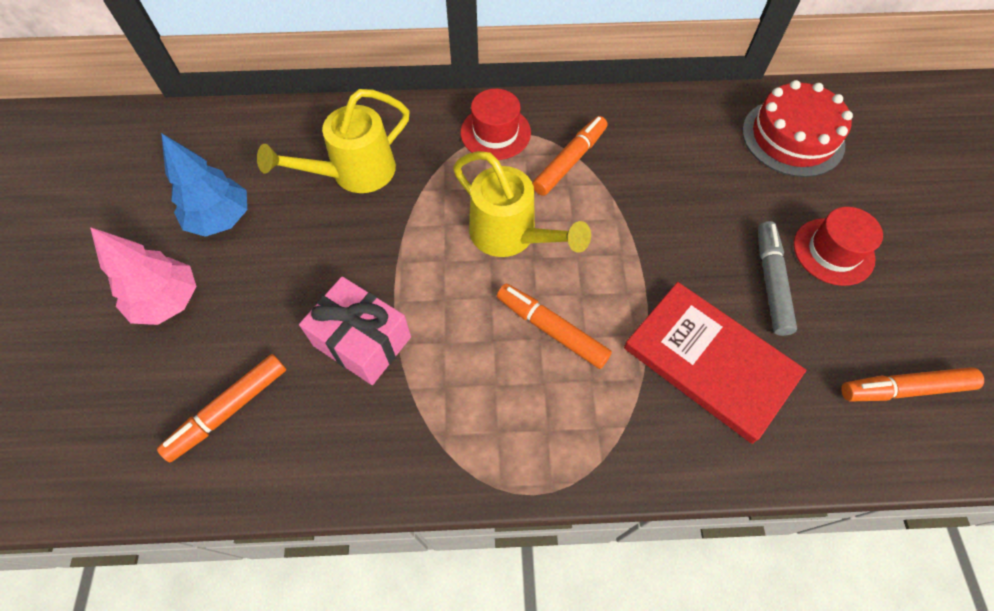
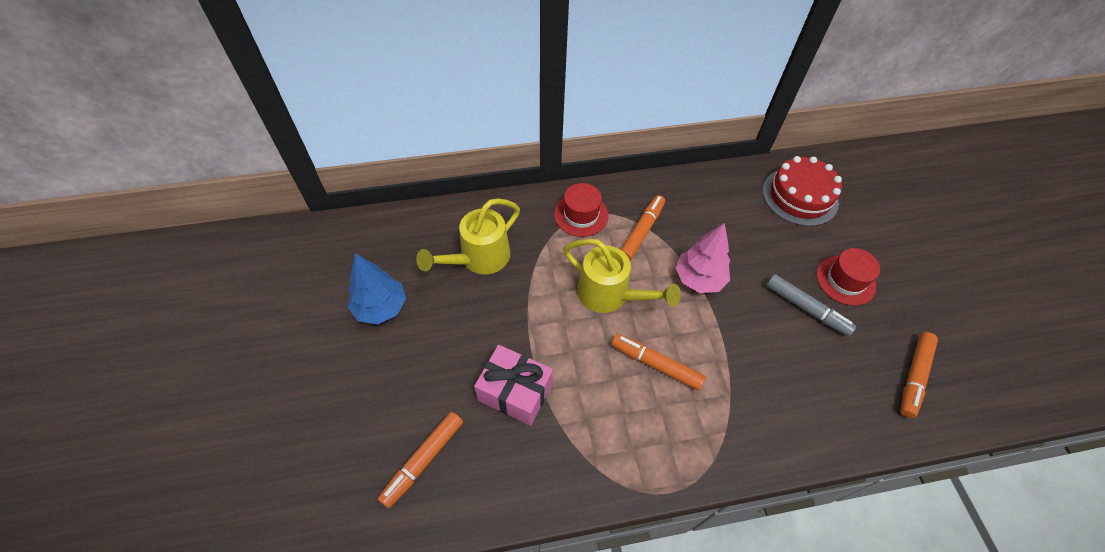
camera: 10 degrees left, 5 degrees down
(168, 301) = (354, 380): pink tree -> pink tree (699, 279)
(710, 361) = (775, 374): red book -> none
(771, 282) = (806, 308): grey marker -> grey marker turned 135 degrees clockwise
(904, 389) = (914, 377): orange marker -> orange marker turned 45 degrees counterclockwise

